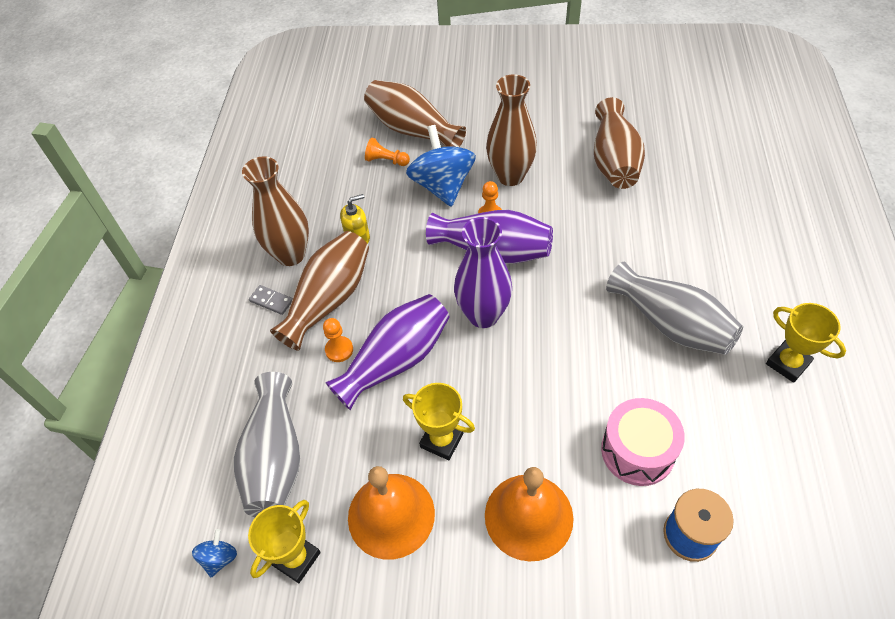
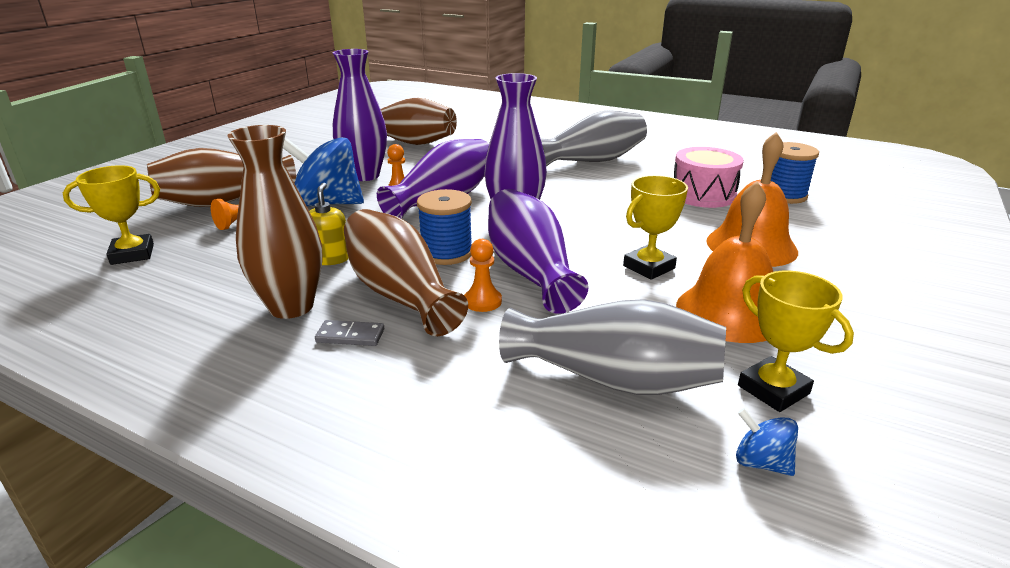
camera: 70 degrees left, 25 degrees down
(271, 301) = (350, 336): grey domino -> grey domino turned 45 degrees clockwise
(399, 298) = (446, 253): none -> blue spool
(510, 176) = (364, 176): brown vase -> purple vase
(787, 363) = (653, 141): yellow trophy -> yellow trophy (132, 254)

